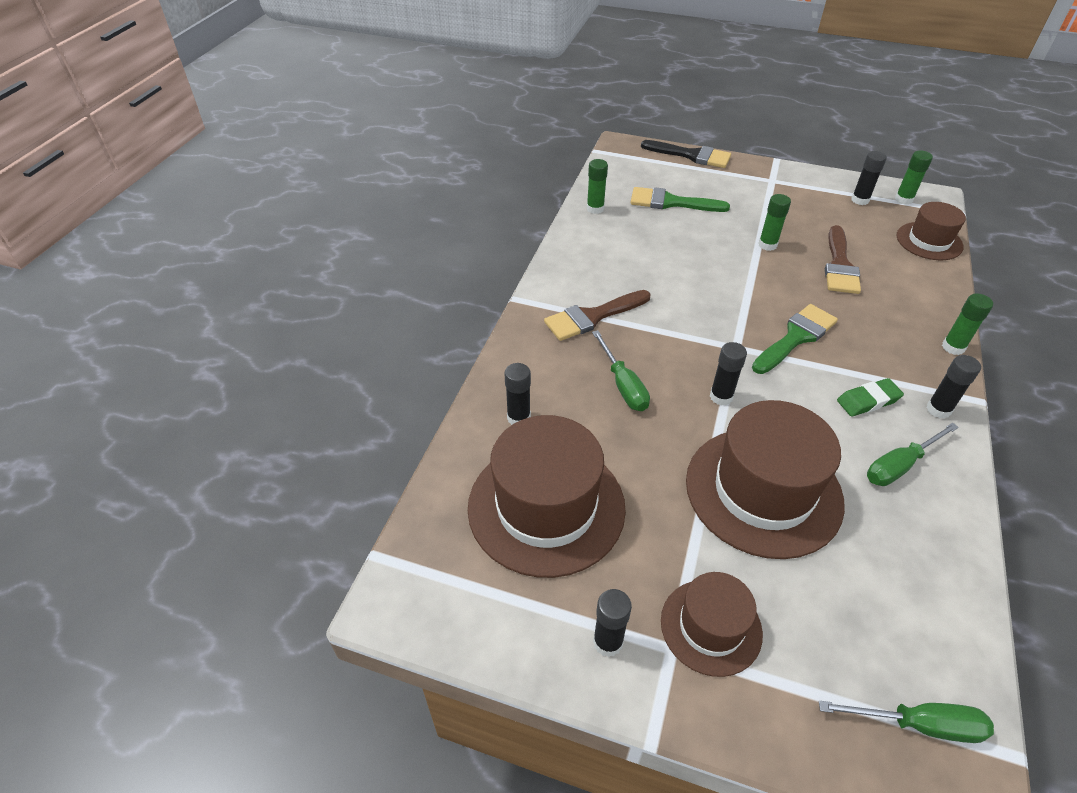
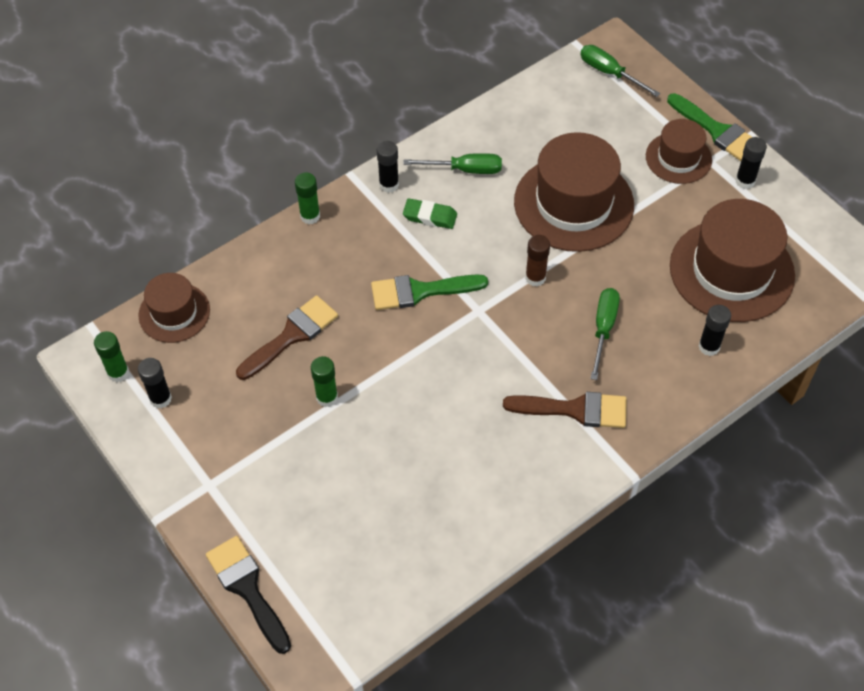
camera: 145 degrees left, 10 degrees up
(595, 208) = (450, 560): green glue stick -> none
(671, 202) = (357, 518): green brush -> green brush (717, 131)
(721, 397) = (535, 278): black glue stick -> brown glue stick

